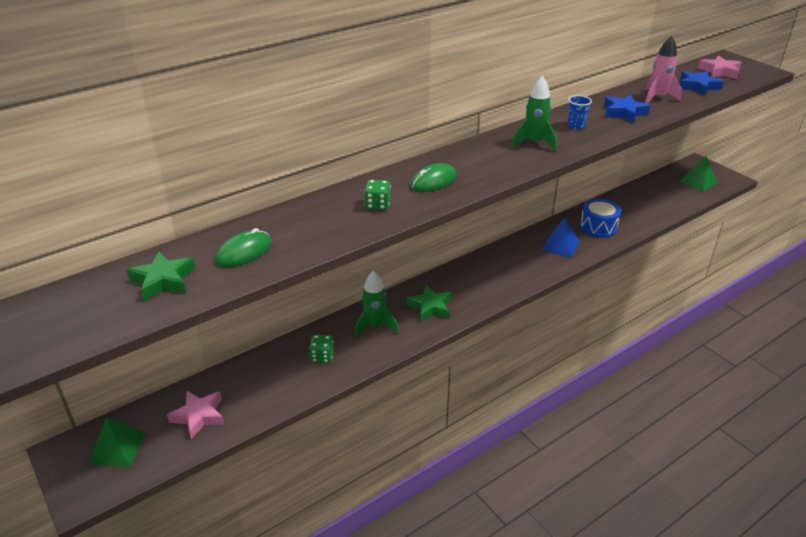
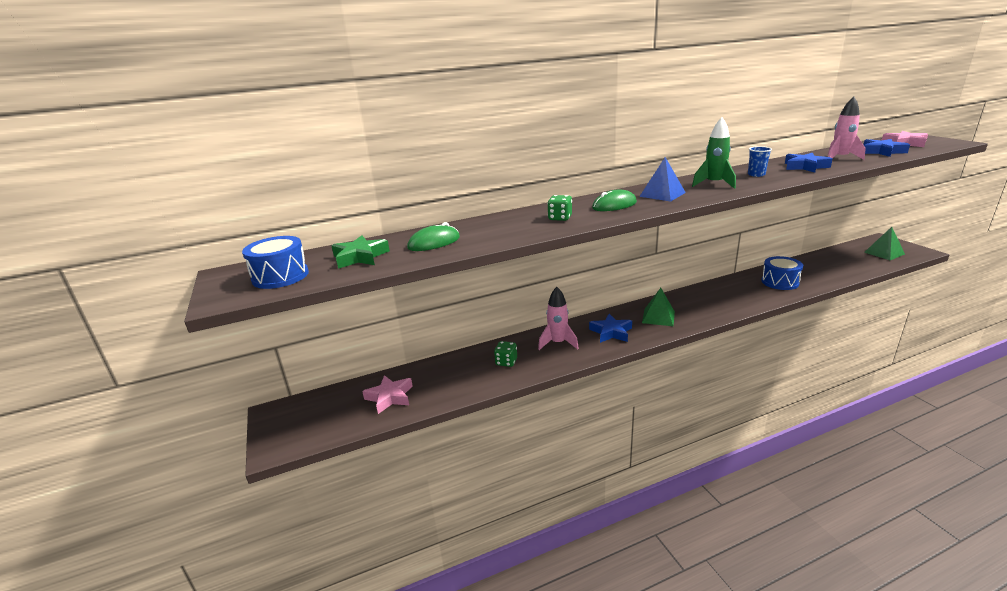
camera: 15 degrees right, 10 degrees down
(77, 318) = (280, 276): none -> blue drum
(117, 448) = (316, 414): green pyramid -> green pyramid (658, 317)
(375, 326) = (558, 343): green rocket -> pink rocket
(430, 307) = (611, 332): green star -> blue star
(560, 245) = (741, 294): blue pyramid -> blue pyramid (662, 194)

